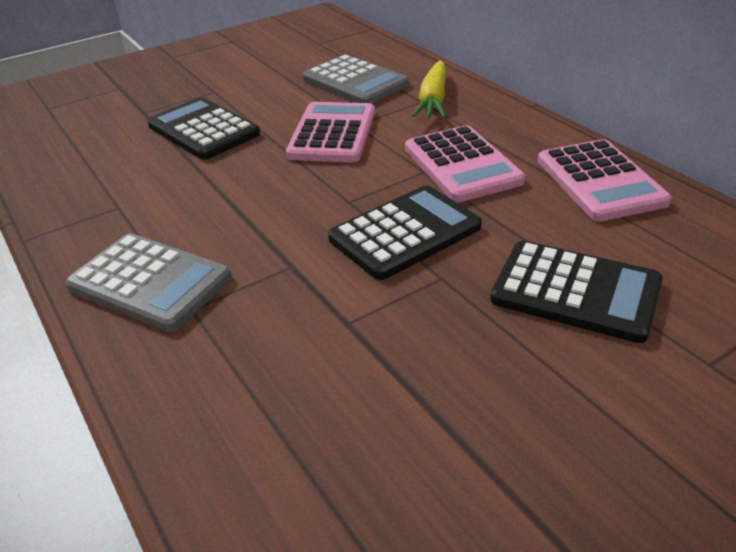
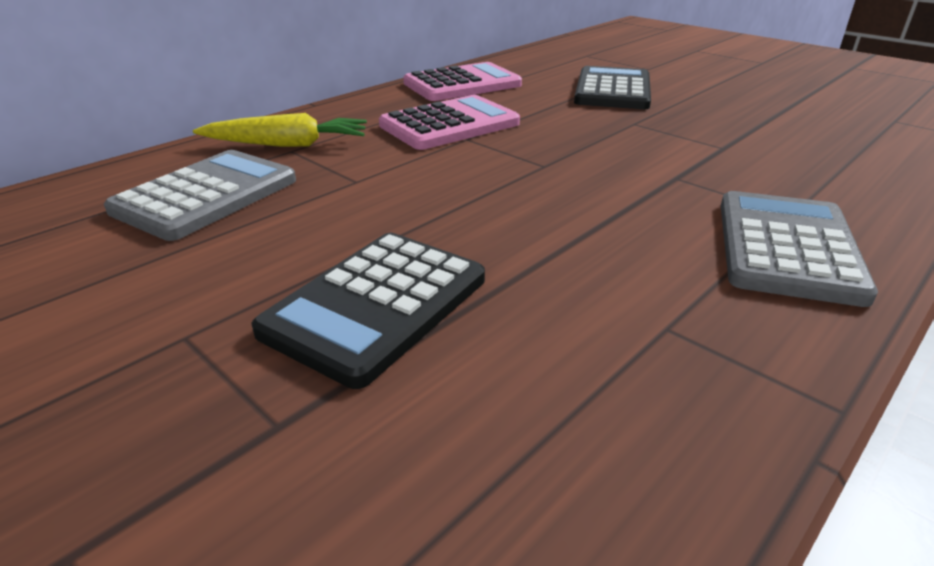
camera: 105 degrees left, 5 degrees down
(332, 134) = (385, 191): pink calculator -> none
(405, 233) = (583, 138): black calculator -> none

